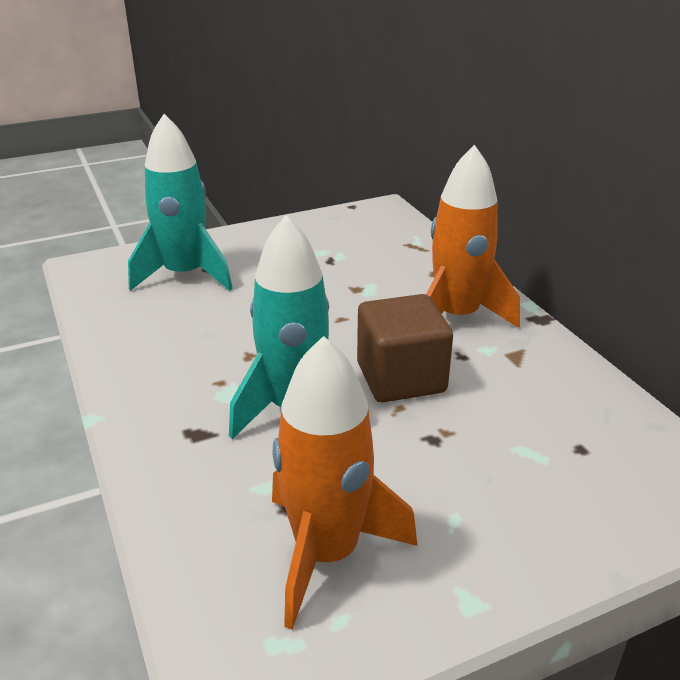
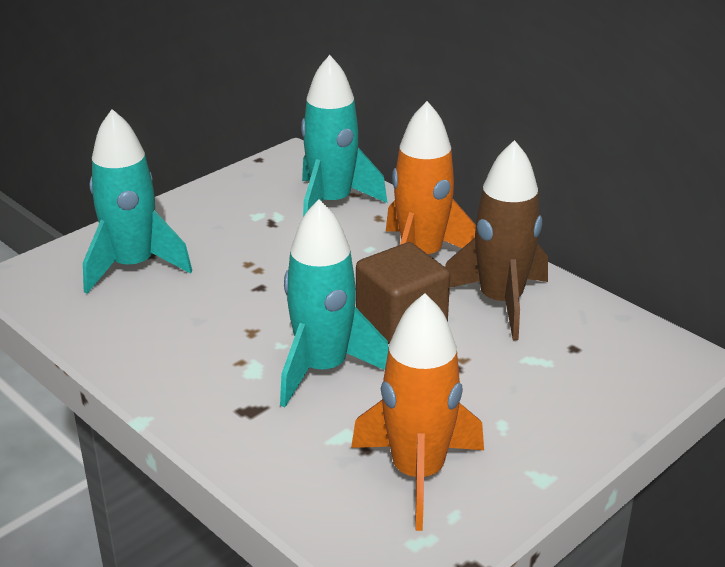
camera: 20 degrees left, 0 degrees up
(396, 252) = (332, 203): none -> turquoise rocket
(518, 379) = (501, 302): none -> brown rocket

